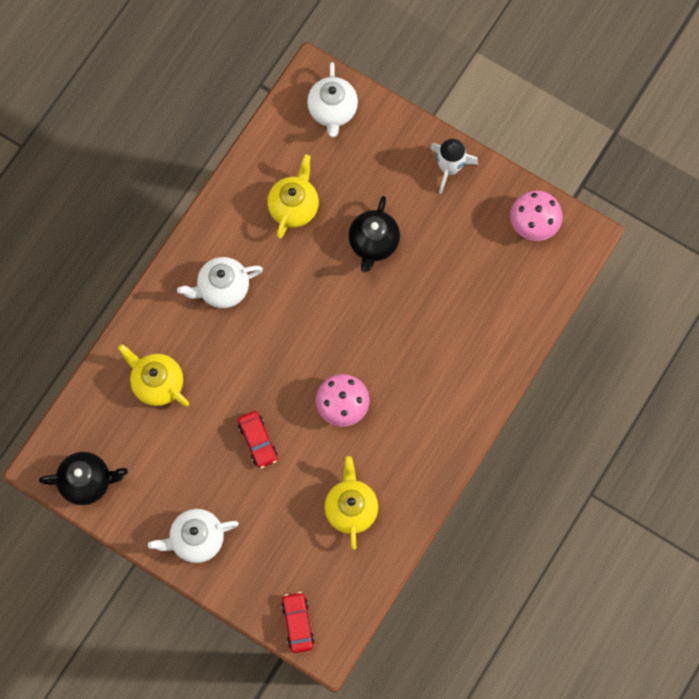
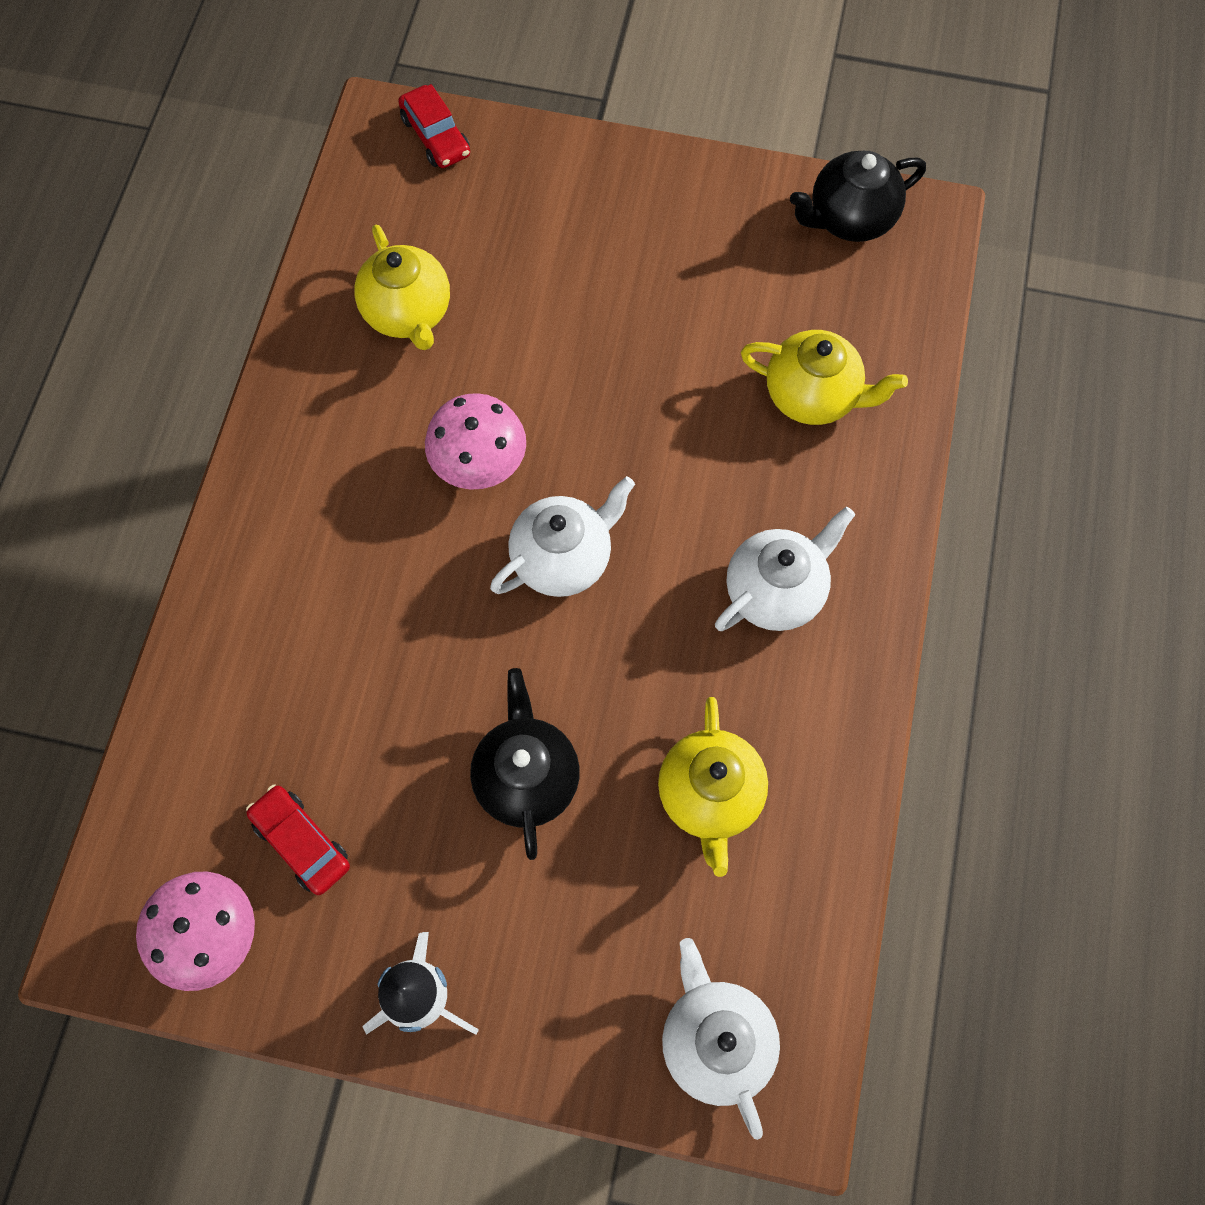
camera: 160 degrees right, 5 degrees down
(196, 539) = (640, 196): white teapot -> white teapot (563, 558)
(258, 441) = (603, 363): red car -> red car (301, 842)

